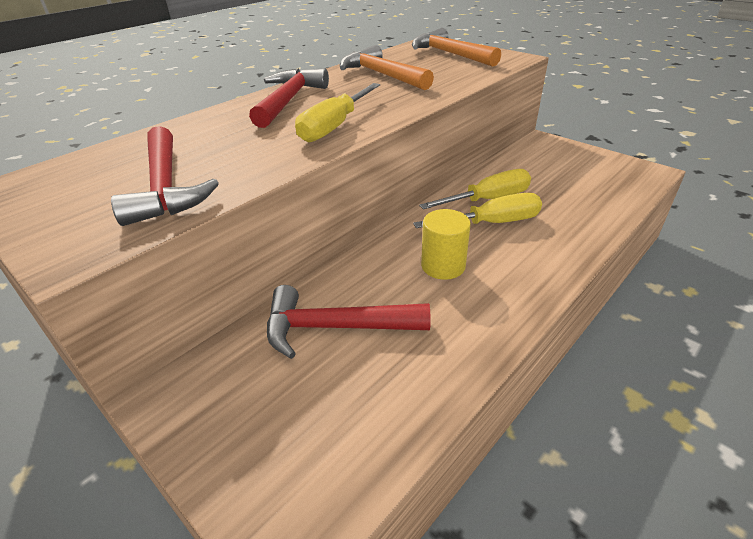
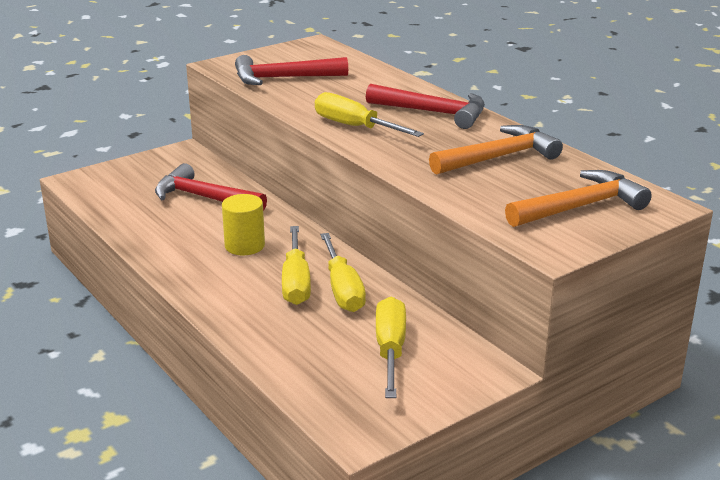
camera: 100 degrees right, 10 degrees down
(335, 327) = (204, 198): red hammer -> red hammer turned 75 degrees counterclockwise
(552, 171) = (390, 350): none -> yellow screwdriver

